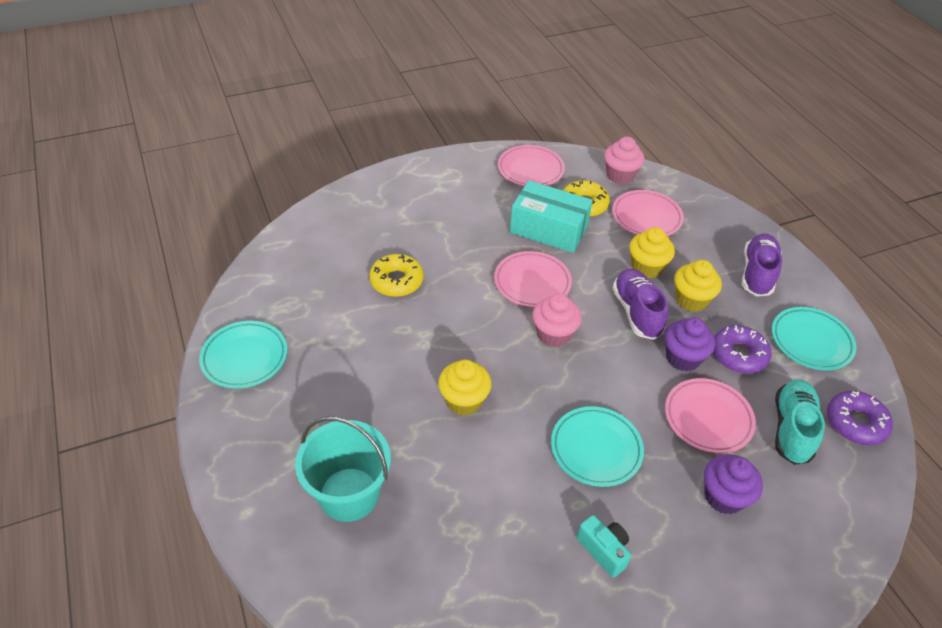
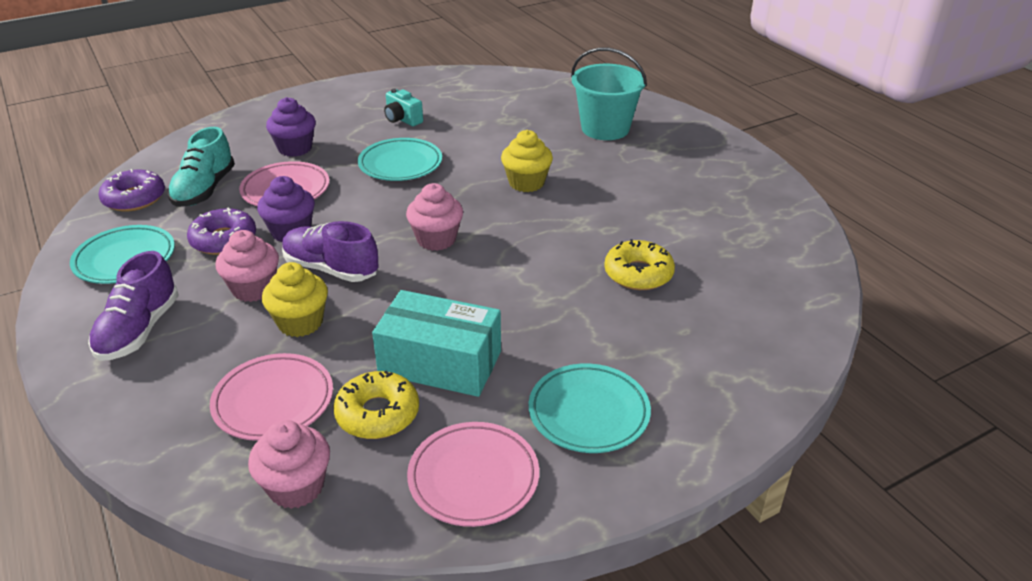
camera: 175 degrees right, 10 degrees down
(245, 357) = (757, 194): turquoise plate -> turquoise plate (588, 413)
(532, 282) = (463, 288): pink plate -> none
(636, 312) = (331, 269): purple shoe -> purple shoe turned 135 degrees clockwise
(691, 300) = (254, 289): yellow cupcake -> pink cupcake

